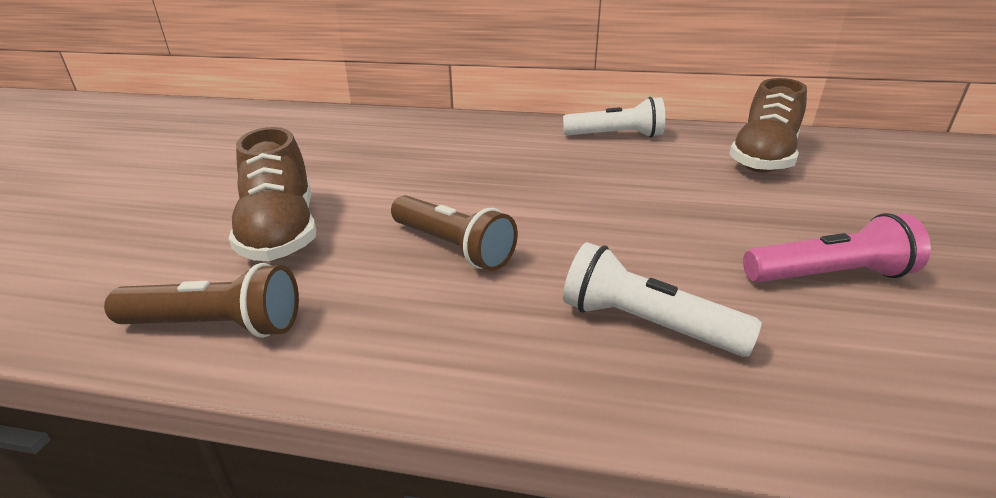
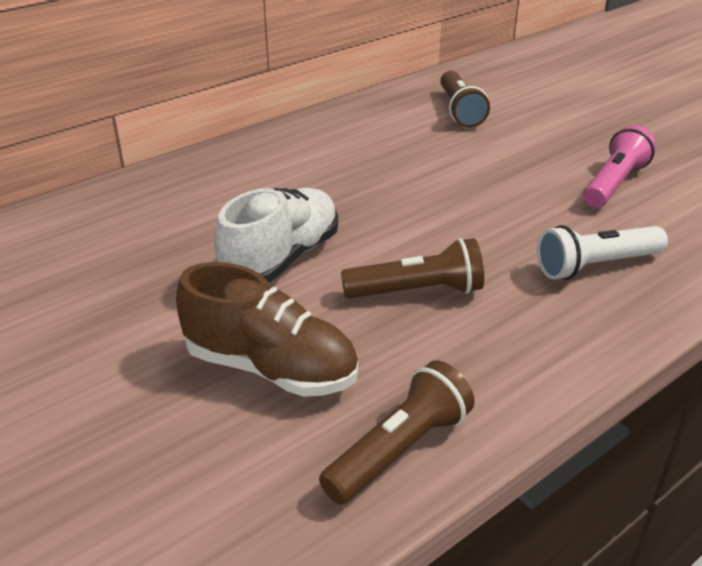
camera: 50 degrees left, 5 degrees up
(421, 184) = (281, 258): none -> white shoe
(616, 136) = (333, 133): white flashlight -> none
(762, 159) = (459, 111): brown shoe -> brown flashlight

